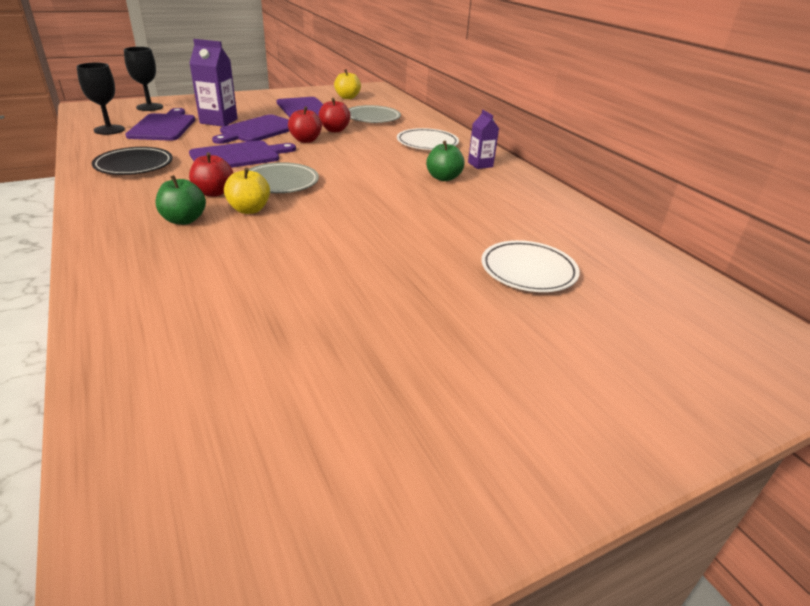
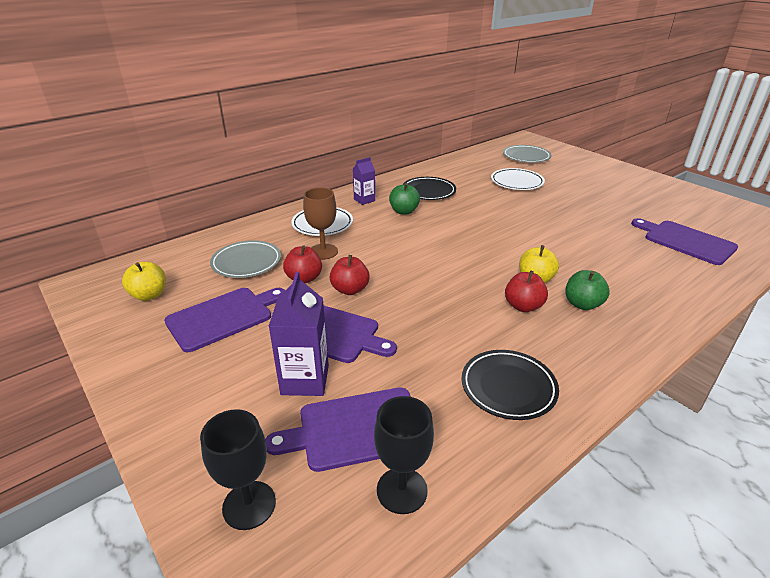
camera: 100 degrees left, 0 degrees up
(239, 156) = (425, 320): purple cutting board -> purple cutting board (685, 241)
(280, 182) = (472, 278): grey plate -> grey plate (526, 157)
(373, 139) = (323, 252): none -> brown goblet
(499, 199) = (428, 191): none -> black plate

